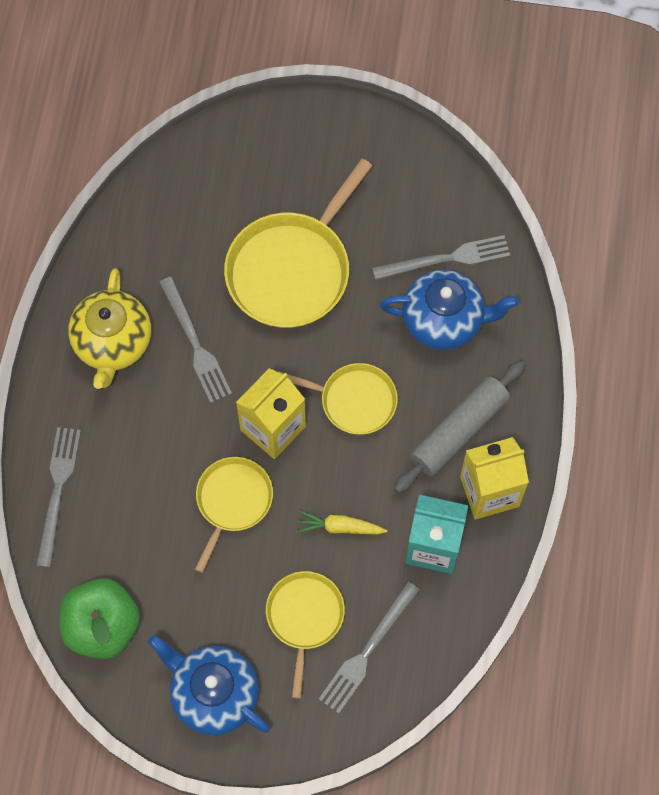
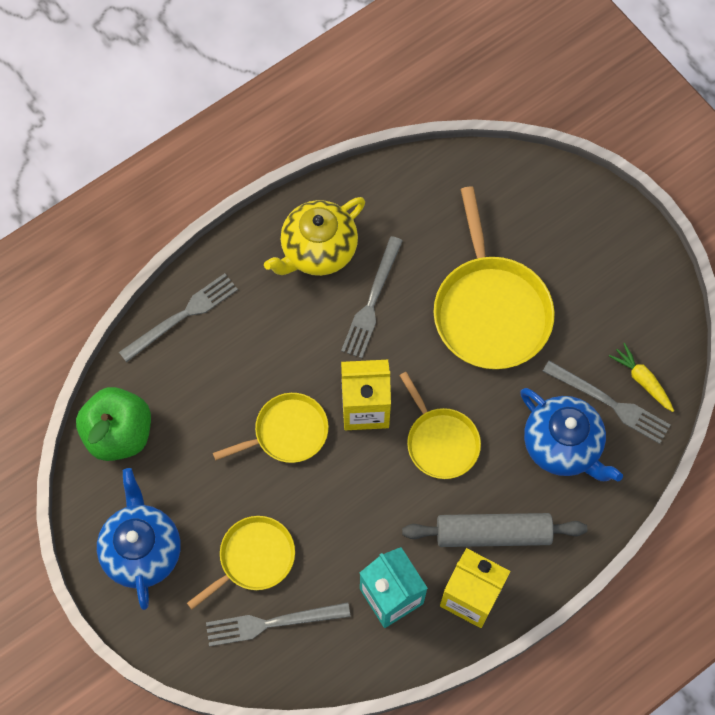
camera: 45 degrees right, 0 degrees up
(292, 270) = (490, 311): yellow pan -> yellow pan turned 90 degrees counterclockwise
(339, 527) = (340, 519): yellow carrot -> yellow carrot (642, 380)

